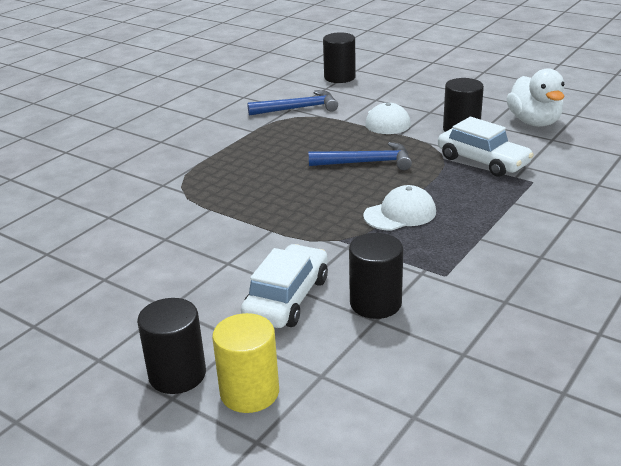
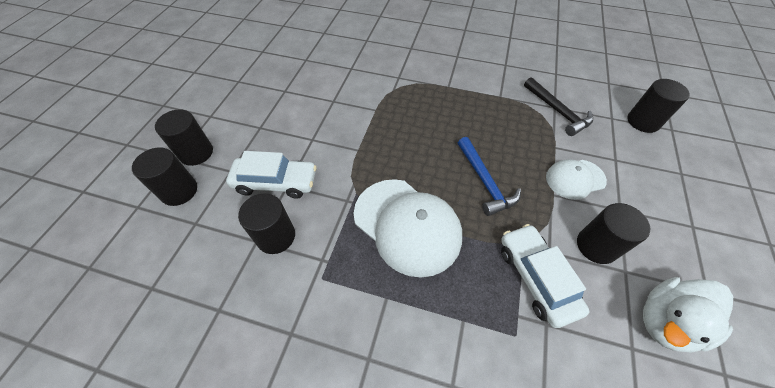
camera: 70 degrees right, 25 degrees up
(249, 392) = (179, 191): yellow cylinder -> black cylinder
(298, 108) = (557, 111): blue hammer -> black hammer
(400, 214) = (407, 226): white cap -> white cap, size x1.79
(483, 161) = (536, 278): white car -> white car turned 135 degrees clockwise

